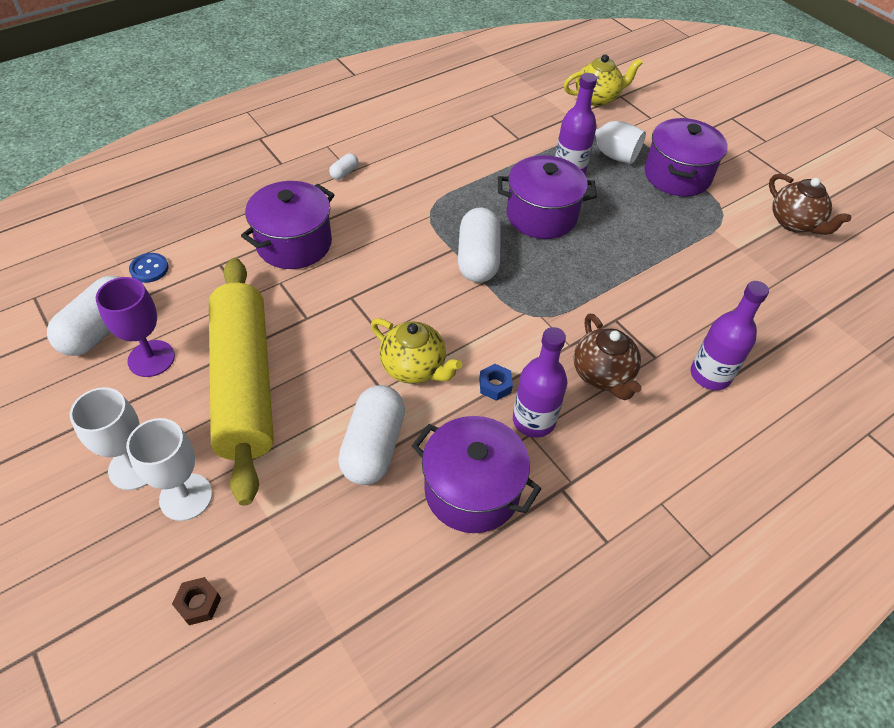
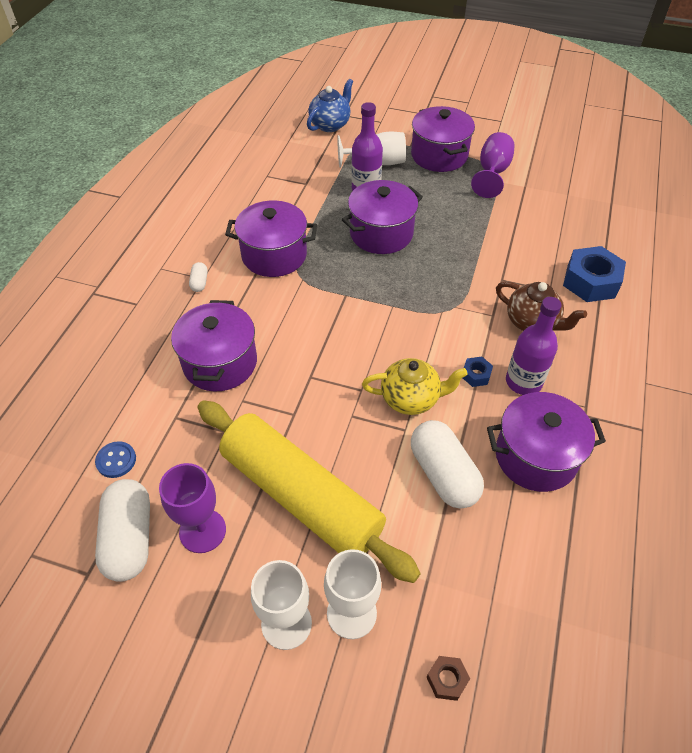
camera: 35 degrees left, 0 degrees up
(427, 183) = (274, 255): none -> purple pot
(478, 259) = (371, 291): white capsule -> none
(597, 98) = (330, 125): yellow teapot -> blue teapot
(710, 375) = (590, 282): purple bottle -> blue nut
(717, 218) = (492, 172): none -> purple goblet
(794, 223) = (538, 151): brown teapot -> none

